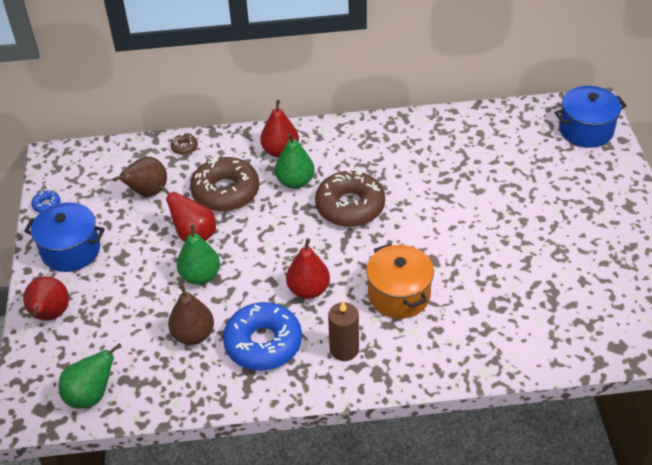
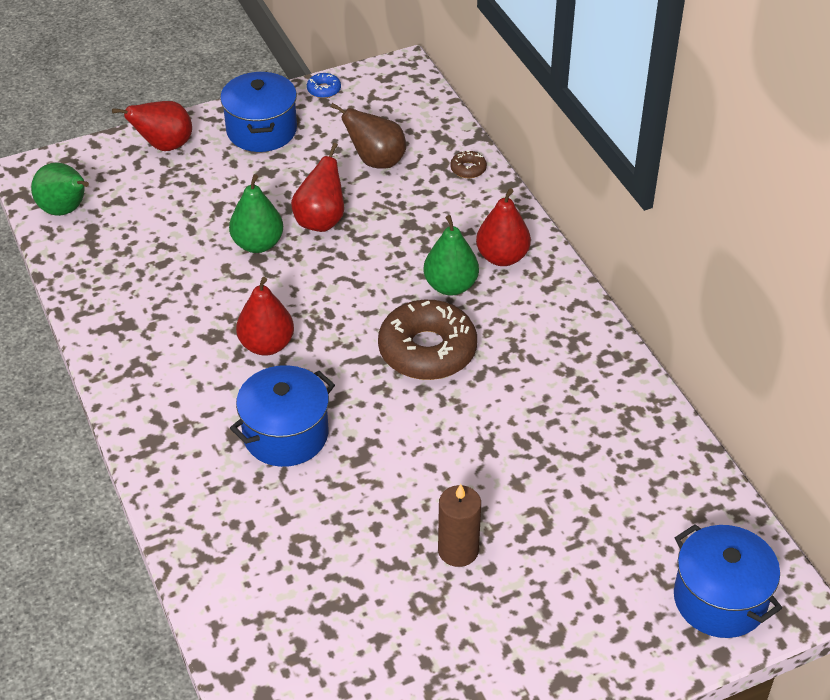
camera: 70 degrees right, 0 degrees up
(193, 335) = (168, 263): brown pear -> none
(226, 192) = (405, 227): brown donut -> none
(263, 343) = (171, 325): blue donut -> none
(344, 349) = (181, 401): brown candle -> brown candle (458, 550)
(399, 295) = (285, 434): orange pot -> blue pot

